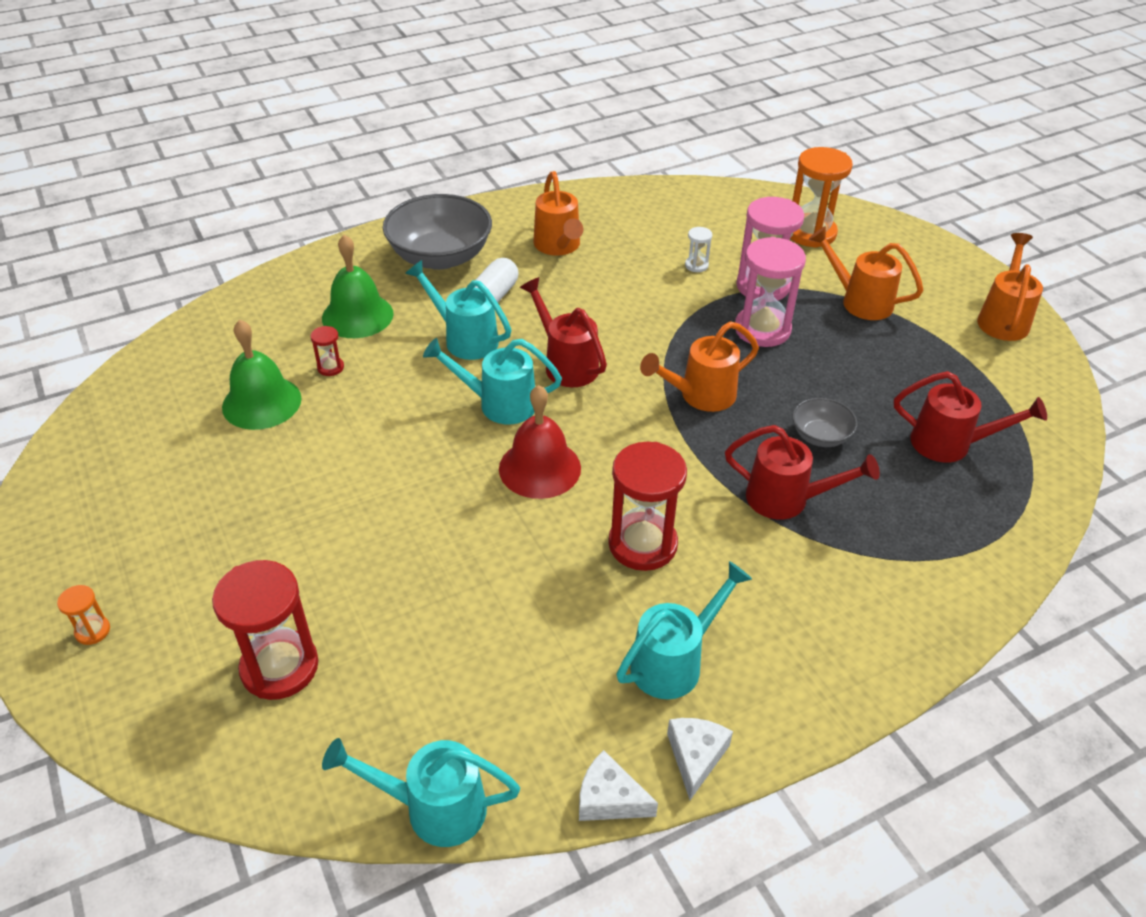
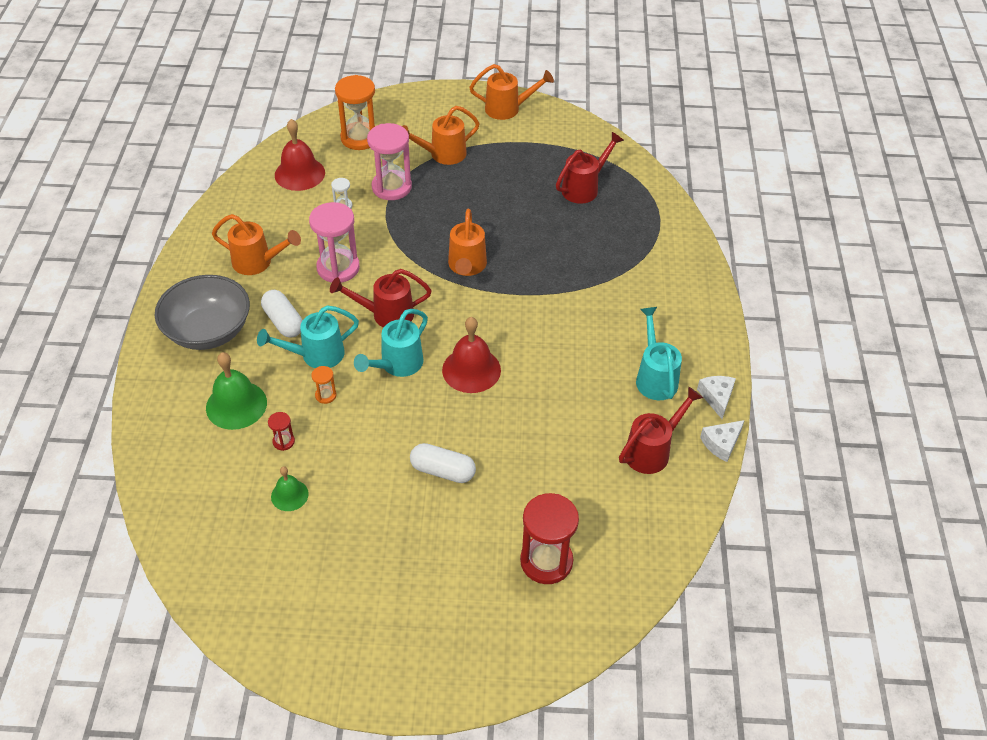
camera: 60 degrees left, 5 degrees up
(92, 631) = (450, 658): orange hourglass -> orange hourglass (325, 395)
(261, 402) = (289, 495): green bell -> green bell, size x0.58
(367, 508) = (443, 471): none -> white capsule
(434, 808) = (686, 520): turquoise watering can -> none
(642, 544) = (566, 351): red hourglass -> none
(695, 756) = (716, 397): white cheese -> white cheese turned 45 degrees clockwise
(710, 218) = (299, 173): none -> red bell
(762, 329) = (431, 209): pink hourglass -> pink hourglass (338, 268)
(786, 499) = (576, 274): red watering can -> red watering can (652, 451)
(820, 436) = (539, 234): grey bowl -> none
(1003, 319) = (507, 109): orange watering can -> orange watering can turned 135 degrees clockwise

